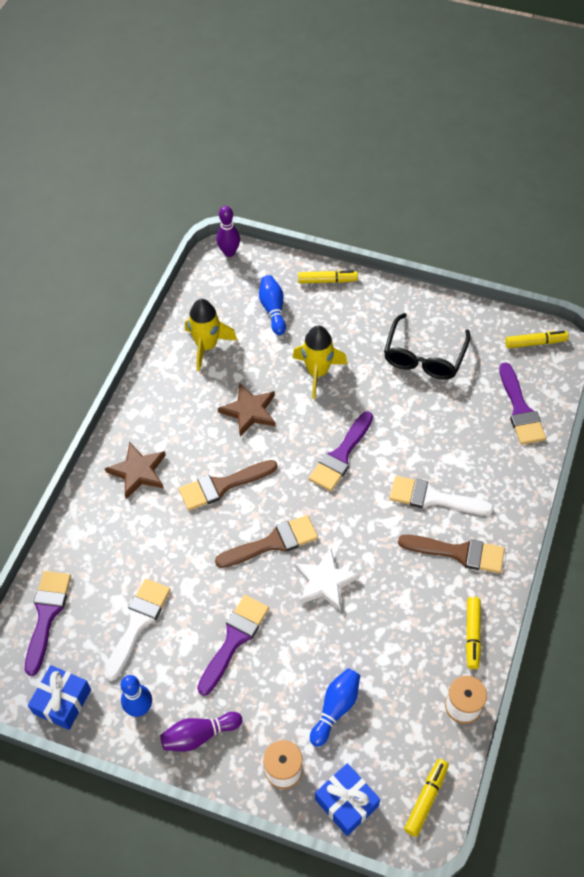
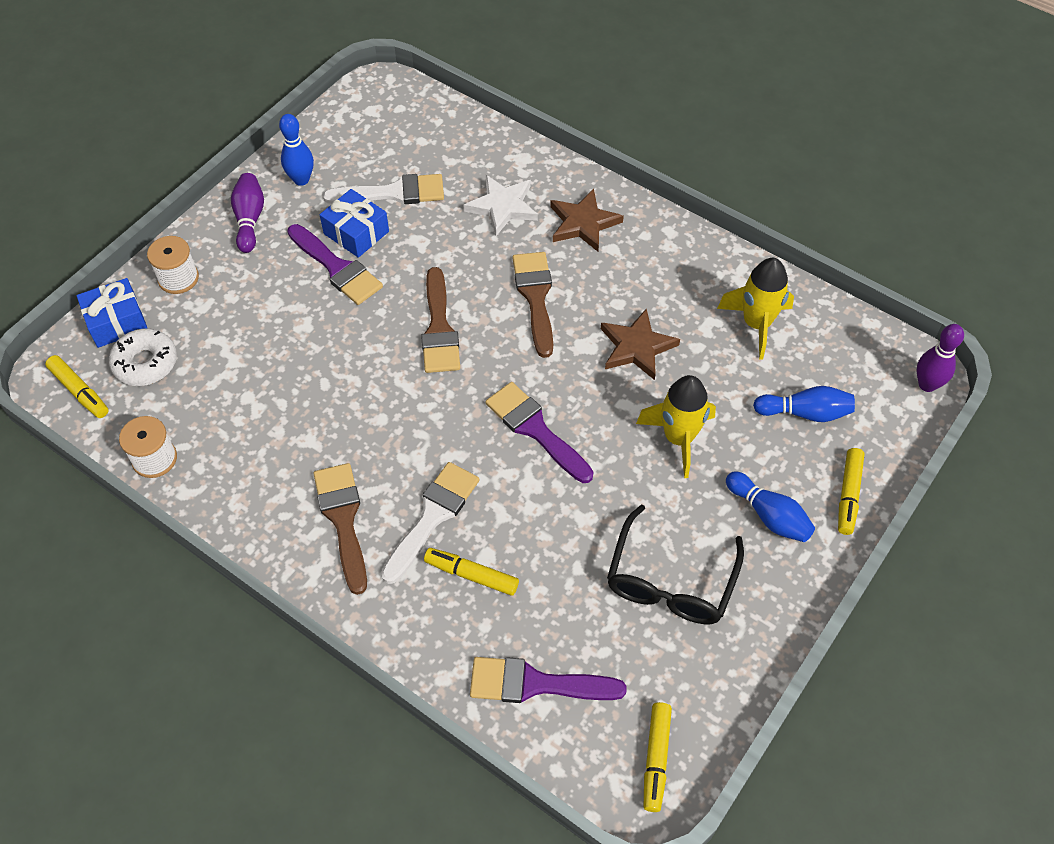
camera: 105 degrees right, 0 degrees up
(47, 615) = (435, 125): purple brush -> none
(62, 701) = (338, 125): blue gift -> blue gift (356, 233)
(138, 623) = (393, 193): white brush -> white brush turned 45 degrees counterclockwise
(325, 582) = (367, 366): white star -> white star (502, 207)
(335, 708) = (216, 338): blue bowling pin -> blue bowling pin (769, 515)
(380, 756) = (145, 363): none -> white donut
(424, 357) = (670, 582): black glasses -> black glasses turned 105 degrees counterclockwise
(458, 553) = (343, 519): brown brush -> brown brush turned 135 degrees clockwise
(472, 635) = (230, 497): yellow marker -> yellow marker (471, 575)

